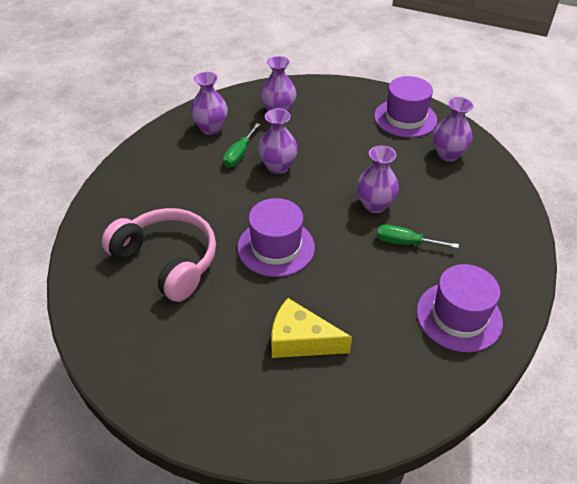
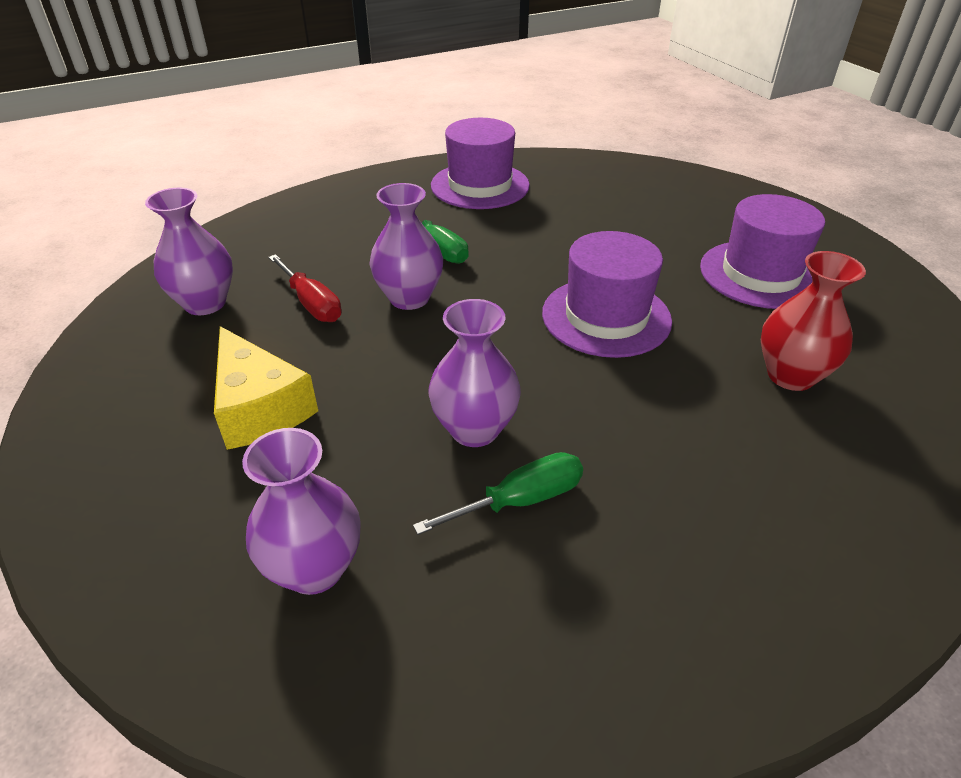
camera: 140 degrees left, 5 degrees down
(167, 261) = (790, 375): pink headphones -> red vase
(211, 128) = (520, 625): purple vase -> none
(300, 340) = (661, 232): yellow cheese -> yellow cheese (260, 407)
(405, 118) = (137, 391): purple hat -> purple hat (760, 274)
(409, 178) = (312, 303): none -> red screwdriver

